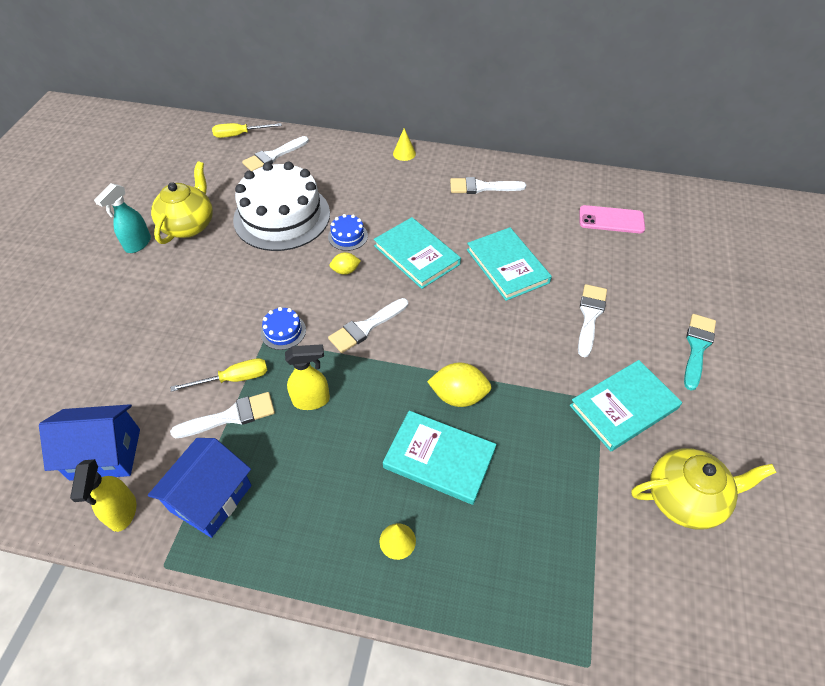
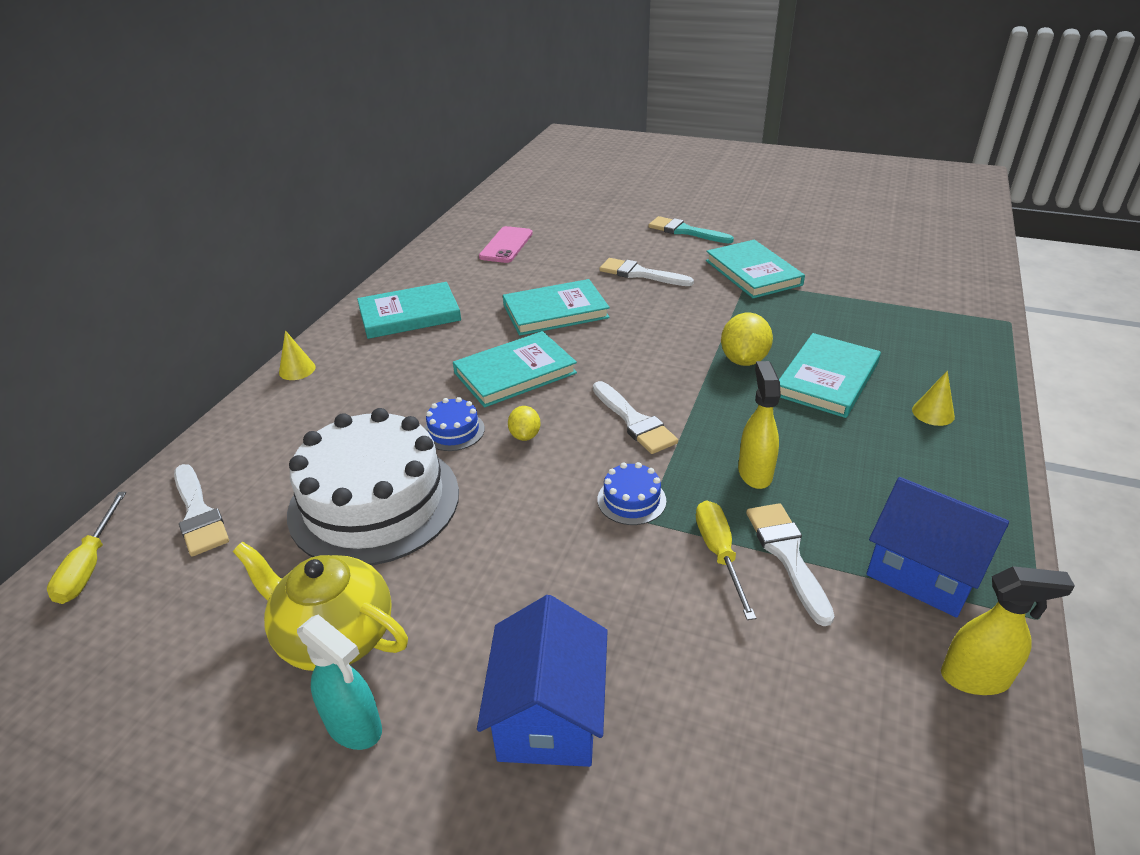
camera: 80 degrees left, 15 degrees down
(105, 454) = (878, 718): blue house -> blue house (548, 715)
(482, 187) = (409, 314): white brush -> turquoise book
(685, 498) = (844, 260): yellow teapot -> none

